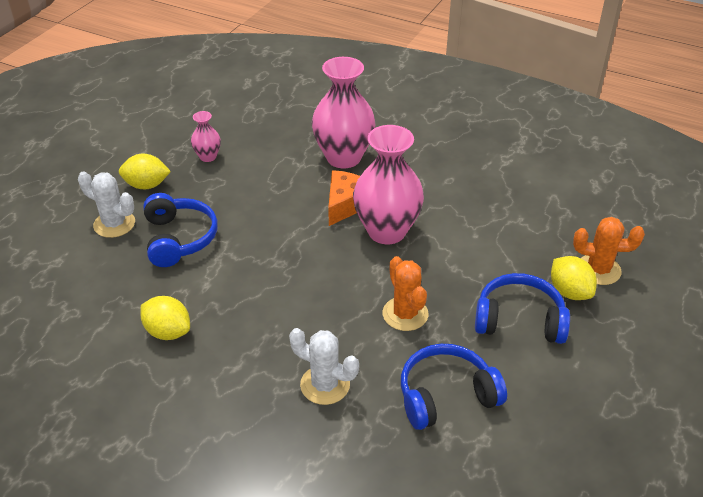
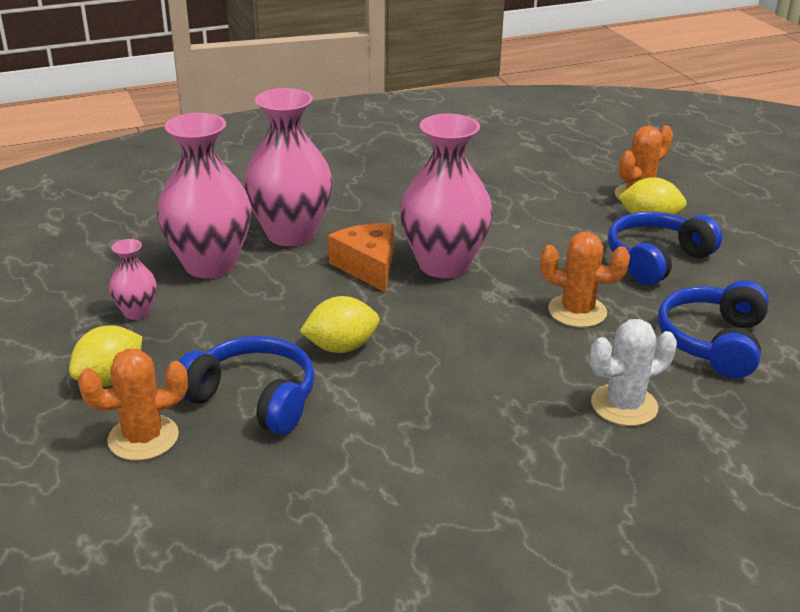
camera: 50 degrees left, 10 degrees down
(114, 224) = (143, 438): white cactus -> orange cactus
(168, 331) = (409, 480): yellow lemon -> yellow lemon (341, 347)
(277, 151) = (210, 265): none -> pink vase

